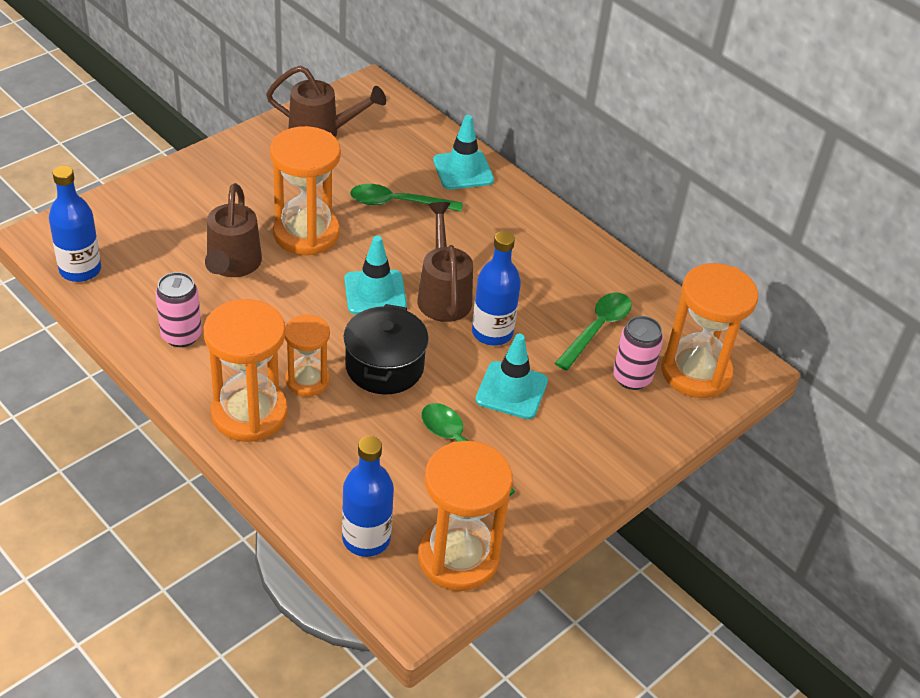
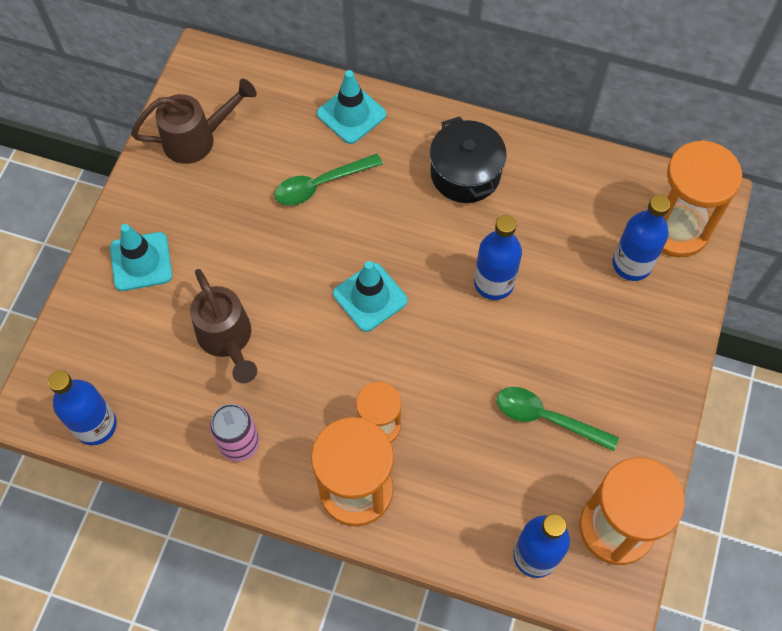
camera: 25 degrees left, 20 degrees up
(306, 233) = (266, 266): orange hourglass -> none
(384, 366) = (431, 372): black pot -> black pot (465, 173)
(443, 294) = (427, 265): brown watering can -> none
(511, 390) = (548, 335): turquoise traffic cone -> turquoise traffic cone (141, 261)
(597, 329) = (573, 228): green spoon -> none
(632, 378) = (631, 264): pink can -> blue bottle

